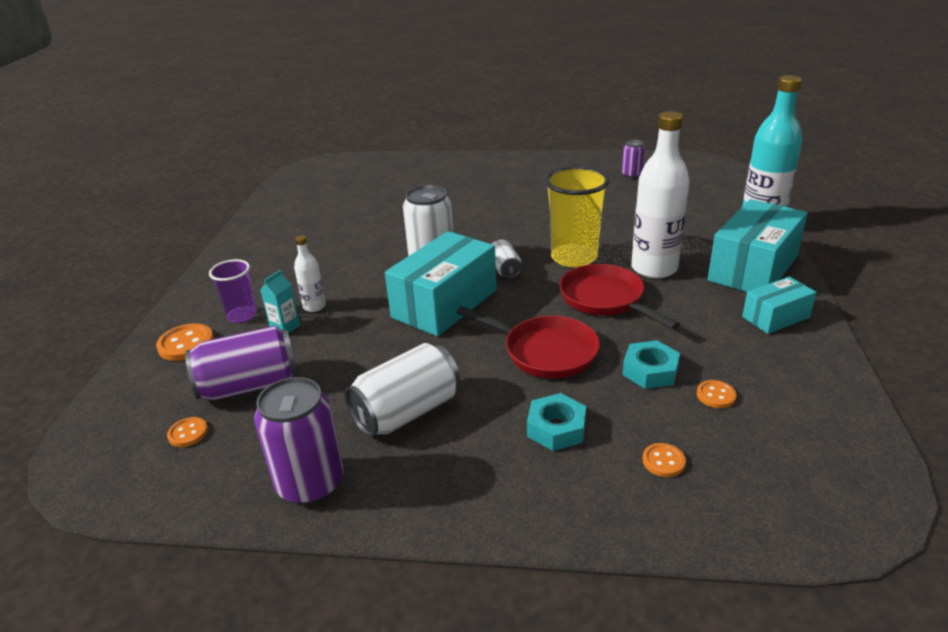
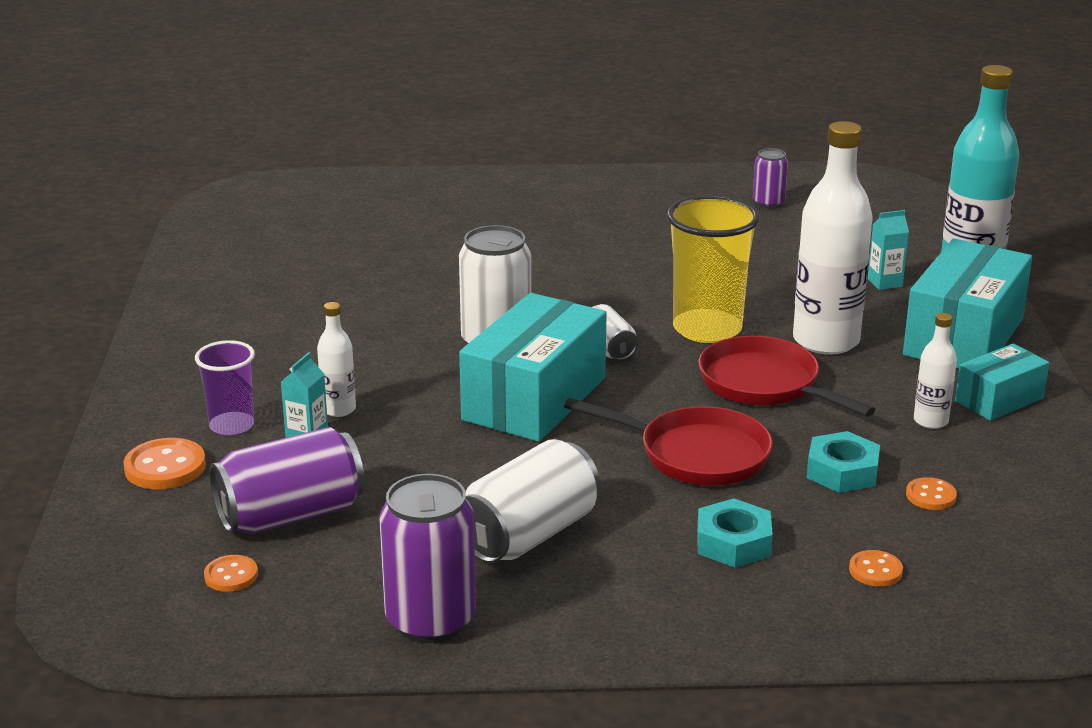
camera: 10 degrees left, 5 degrees down
(701, 228) = (885, 283): none -> turquoise carton
(722, 332) = (930, 421): none -> white bottle

